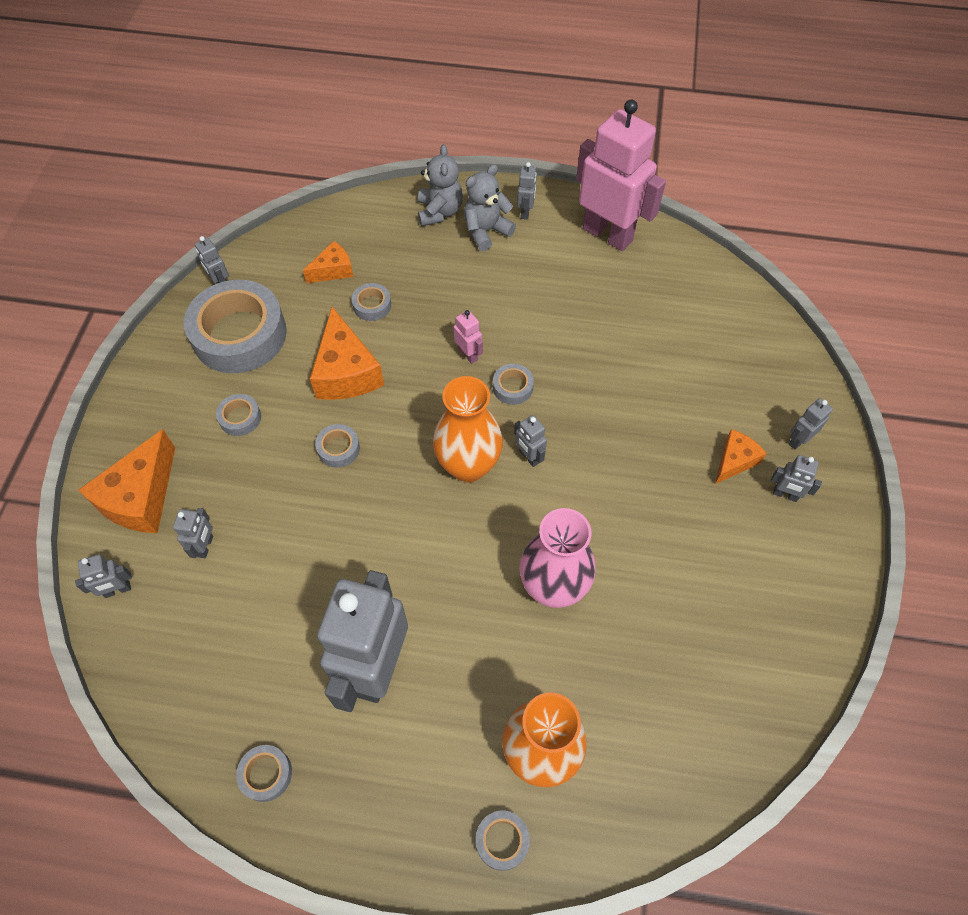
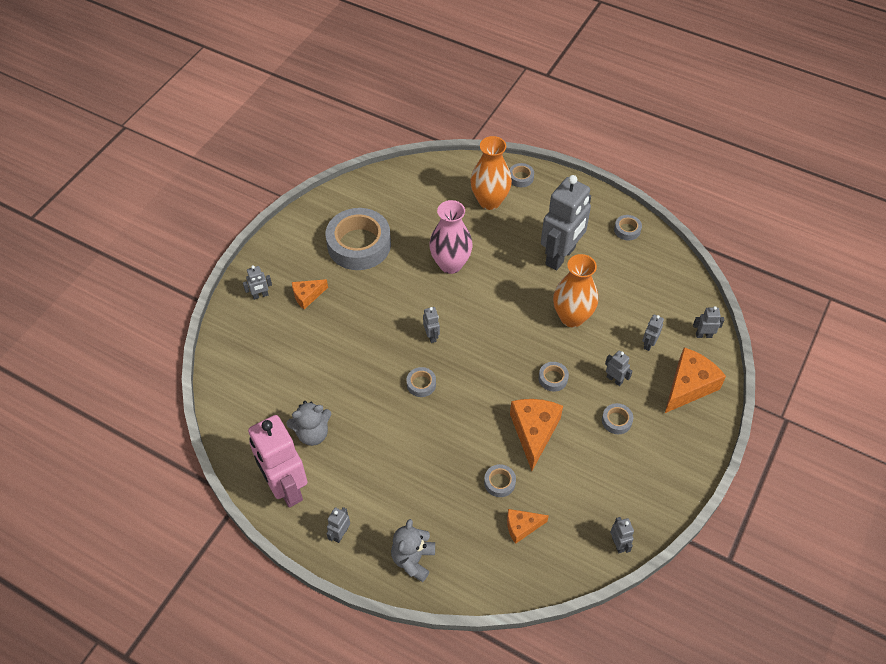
camera: 160 degrees left, 5 degrees down
(239, 334) = (608, 489): grey tape -> grey tape (359, 245)
(468, 355) = (441, 418): pink robot -> none
(468, 466) = (472, 342): orange vase -> orange vase (572, 317)
(486, 231) = (382, 524): grey teddy bear -> grey teddy bear (312, 433)
(785, 495) = (291, 270): grey robot -> grey robot (614, 379)

